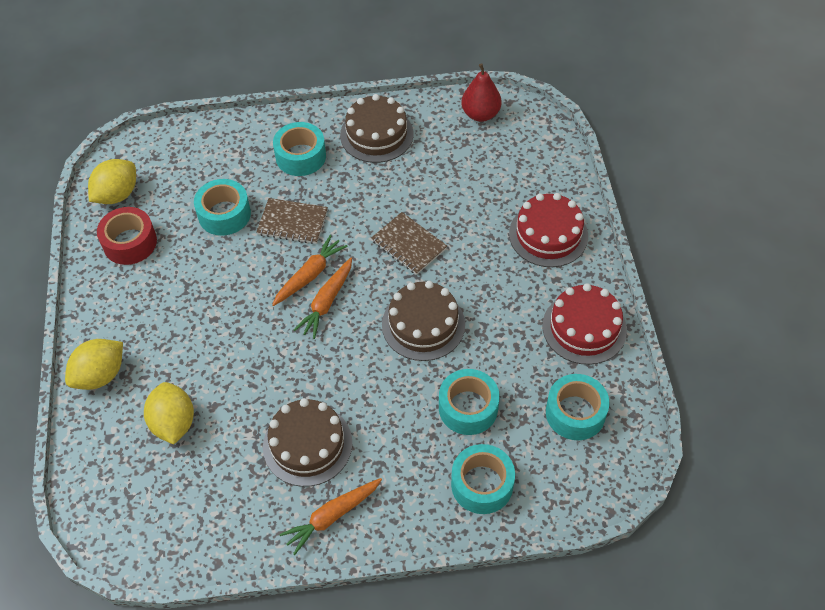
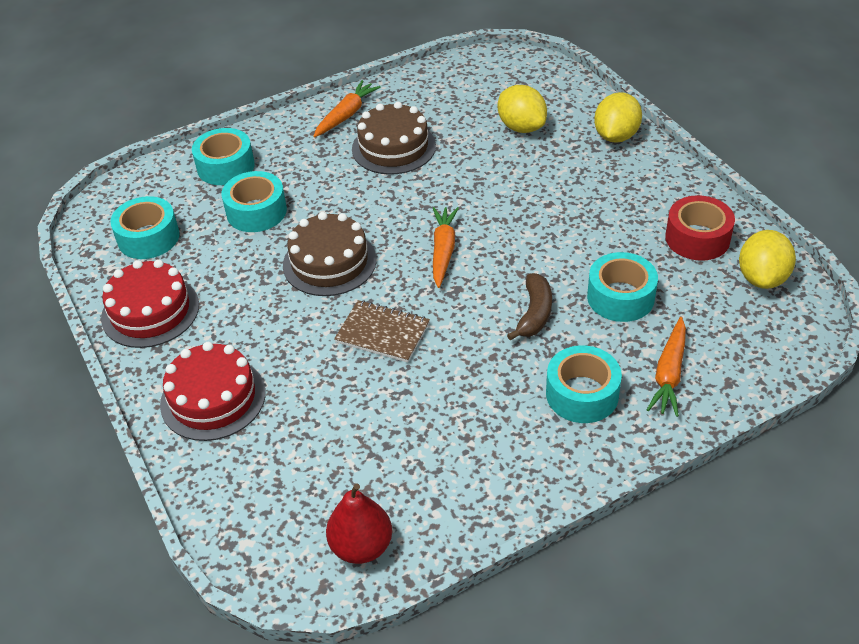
camera: 160 degrees right, 10 degrees down
(292, 222) = (534, 313): brown notebook -> brown banana
(309, 275) = (478, 268): orange carrot -> orange carrot (669, 374)
(376, 134) = (499, 460): brown cake -> none

